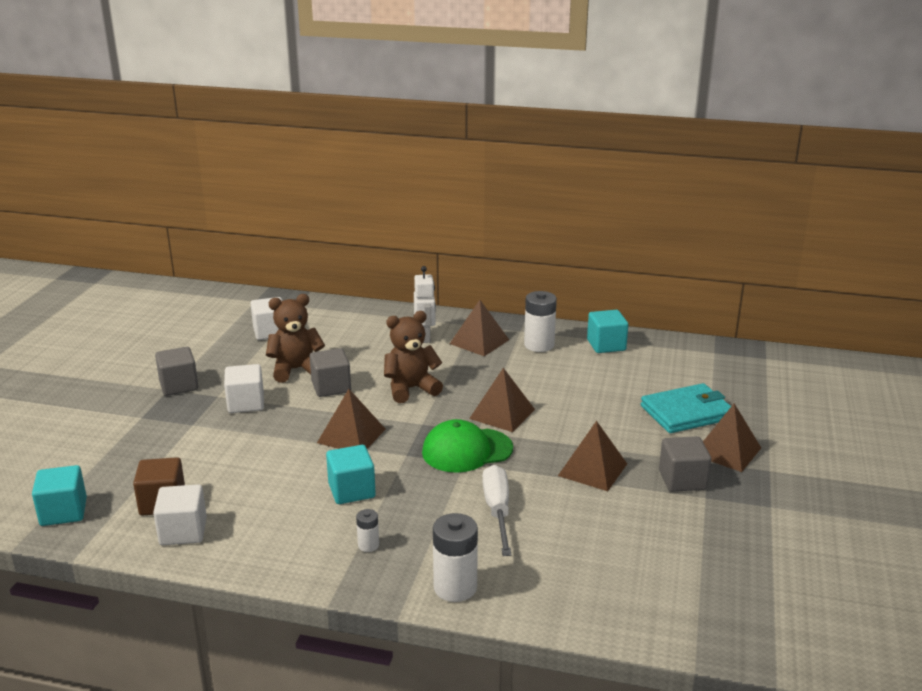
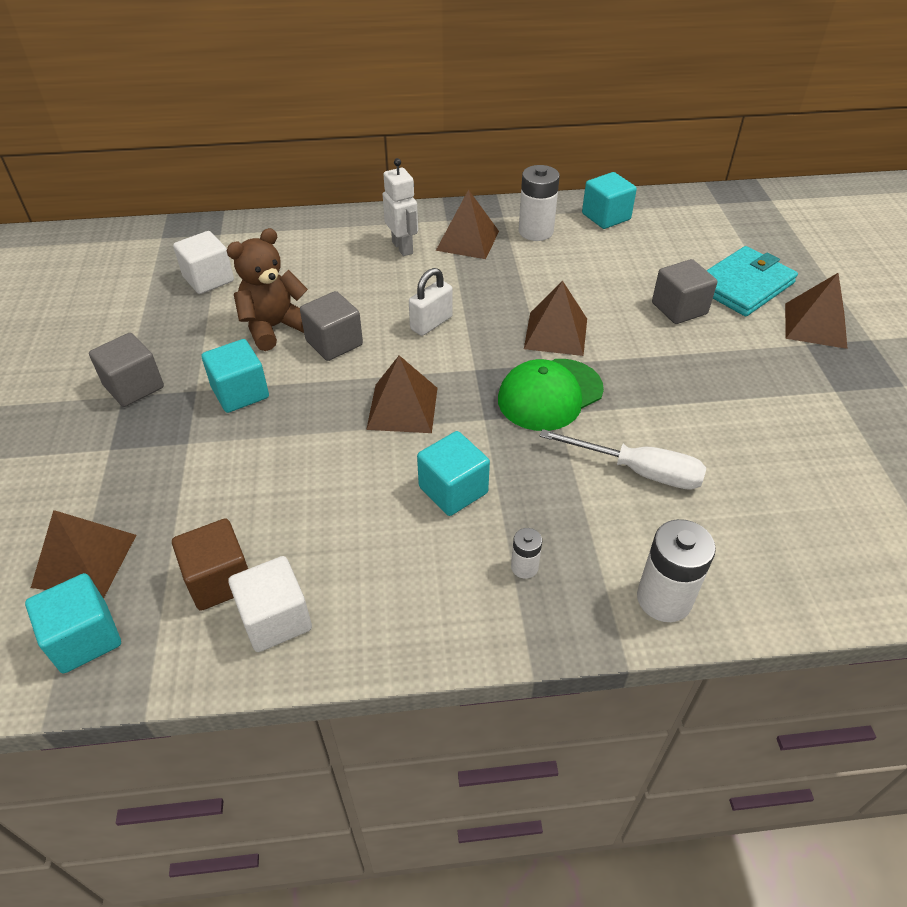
camera: 20 degrees left, 20 degrees up
(246, 403) = (240, 392): white cube -> turquoise cube
(411, 389) = (431, 323): brown teddy bear -> white padlock
(497, 511) = (638, 471): white screwdriver -> white screwdriver turned 135 degrees clockwise
(592, 469) = (701, 385): brown pyramid -> brown pyramid (85, 560)
(682, 480) = (799, 374): grey cube -> grey cube (679, 308)

